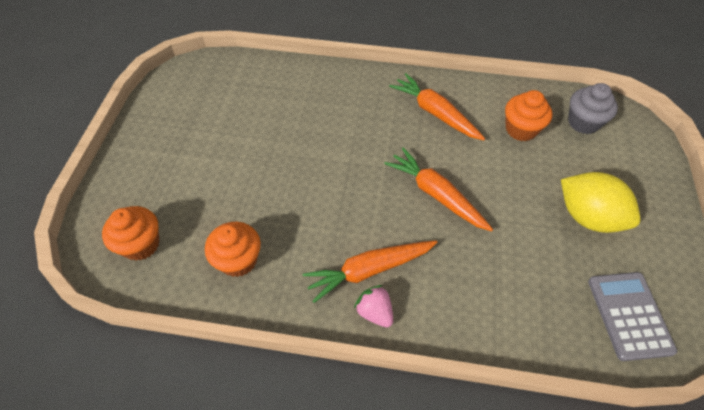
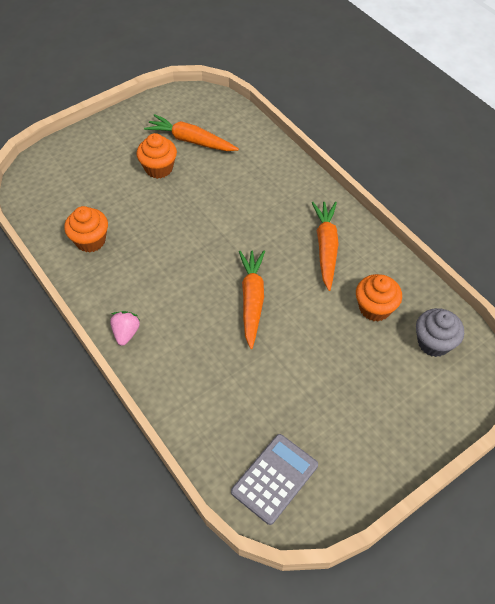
camera: 45 degrees right, 0 degrees up
(141, 244) = (53, 190): orange cupcake -> orange cupcake (159, 168)
(369, 270) = (152, 308): orange carrot -> orange carrot (191, 140)
(588, 217) = (337, 402): yellow lemon -> none

